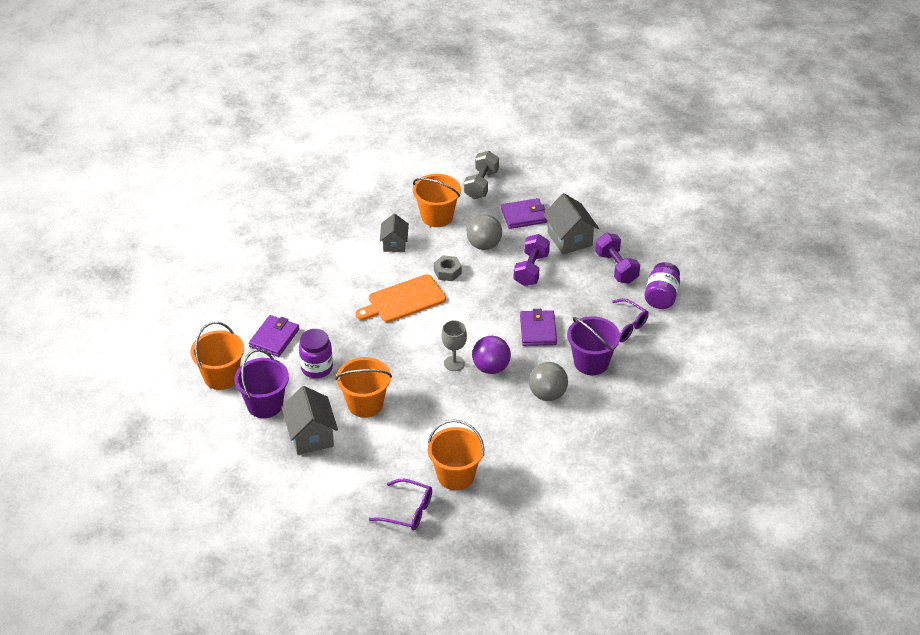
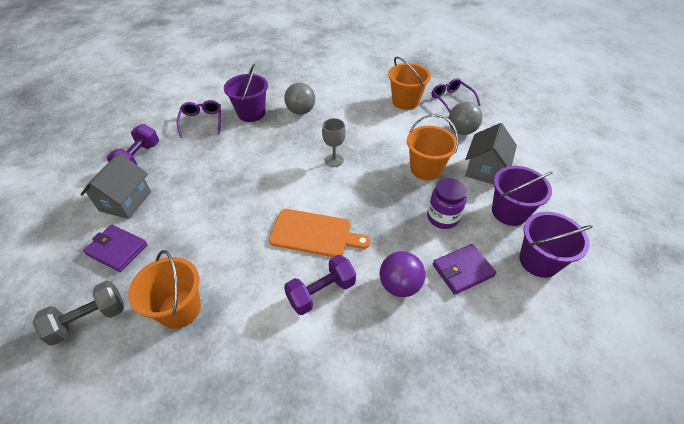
camera: 140 degrees left, 5 degrees up
(221, 377) = (538, 261): orange bucket -> purple bucket
(394, 244) = (256, 304): grey house -> none
(447, 272) = (249, 236): grey nut -> none
(484, 245) = (188, 242): grey ball -> grey ball (461, 131)
(491, 368) = (313, 144): purple ball -> purple ball (399, 285)
(531, 270) = (190, 194): purple dumbbell -> purple dumbbell (321, 292)
(538, 330) = (252, 149): purple wallet -> none
(661, 296) = (150, 124): purple jar -> none

